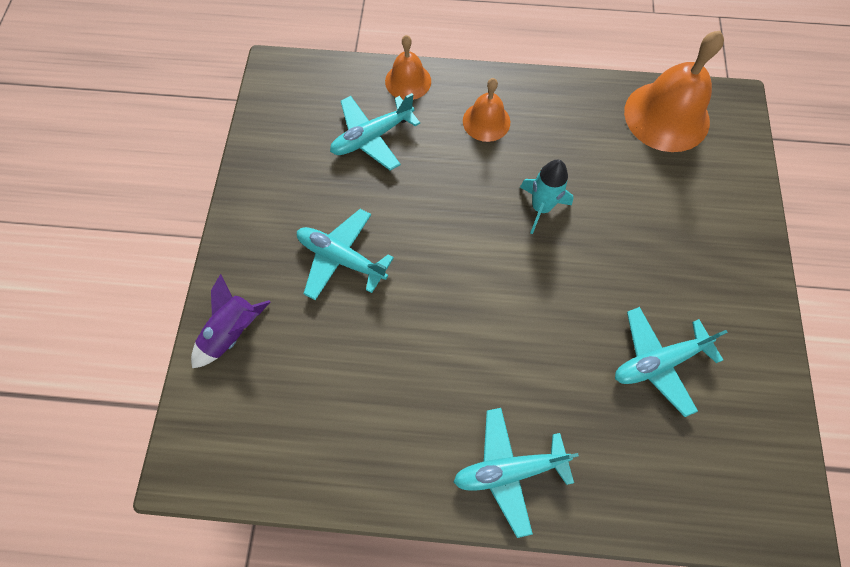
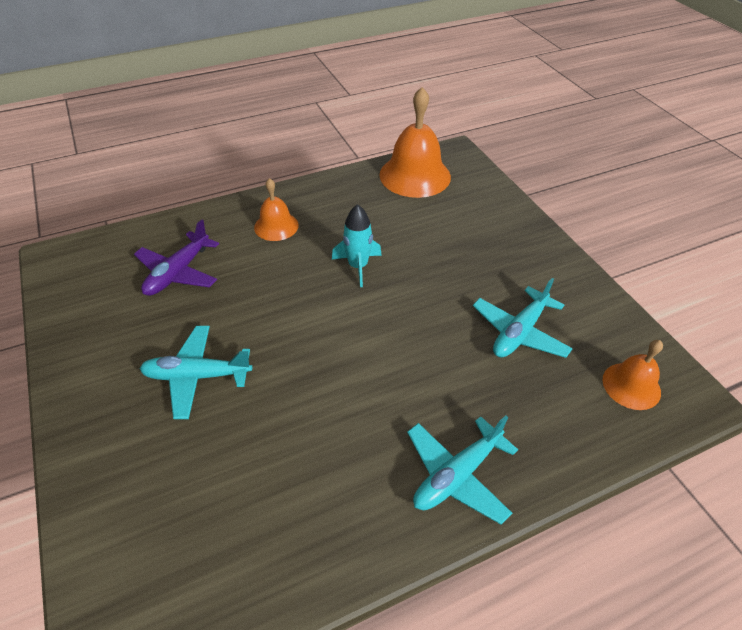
camera: 30 degrees left, 20 degrees down
(232, 332) = (108, 493): purple rocket -> none
(372, 137) = (178, 272): turquoise plane -> purple plane
(408, 81) = (190, 222): orange bell -> orange bell (631, 385)

